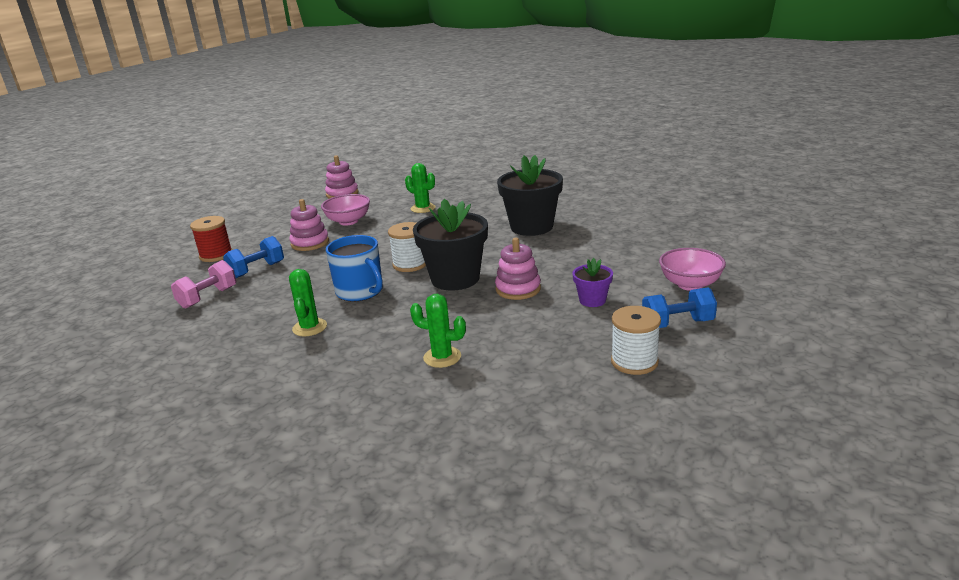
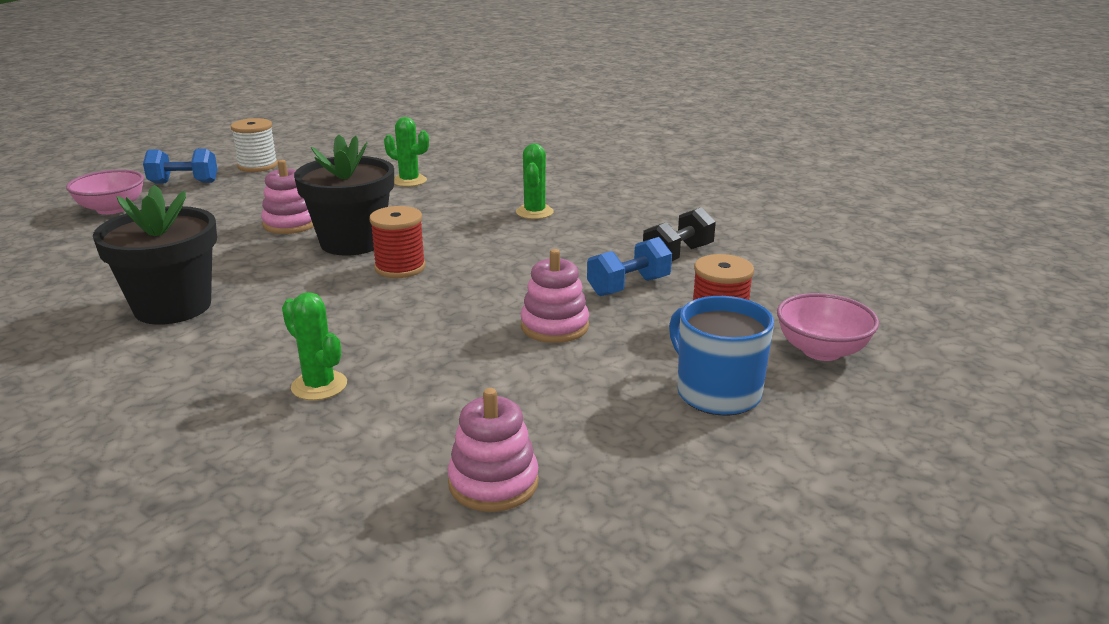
camera: 175 degrees left, 0 degrees up
(208, 297) = (677, 255): pink dumbbell -> black dumbbell
(348, 221) = (483, 371): pink bowl -> pink bowl (821, 351)
(360, 291) = (475, 241): blue mug -> blue mug (716, 392)
(410, 264) = (400, 267): white spool -> red spool
(592, 300) = (229, 206): purple flower pot -> none

